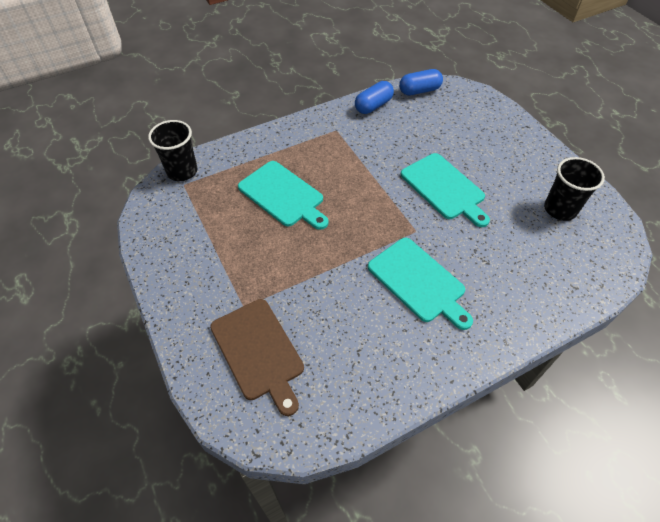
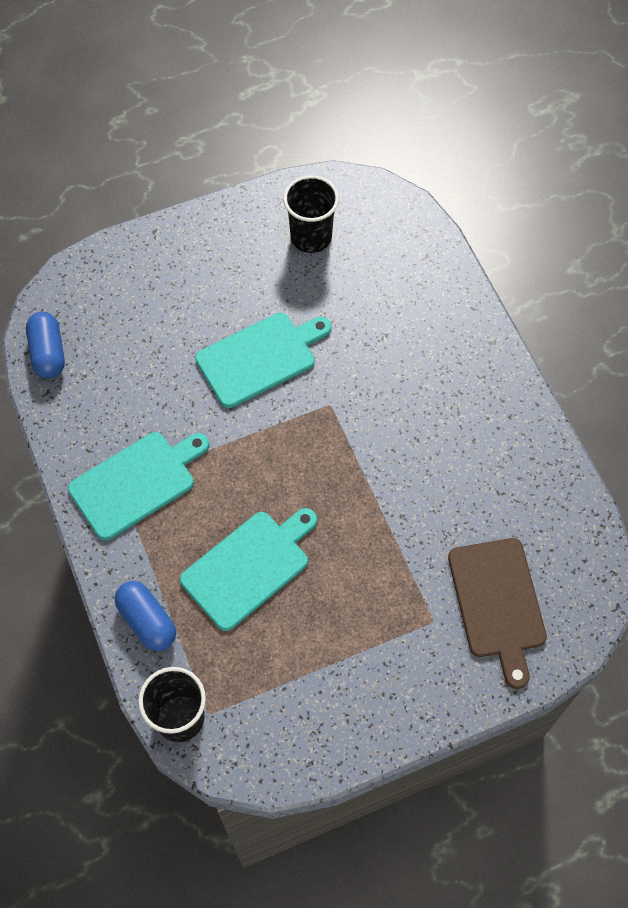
camera: 85 degrees left, 10 degrees up
(258, 352) = (497, 603): brown cutting board -> brown cutting board turned 105 degrees clockwise
(373, 106) = (72, 423): blue capsule -> blue capsule (147, 621)
(418, 282) = (409, 415): turquoise cutting board -> turquoise cutting board (136, 483)

